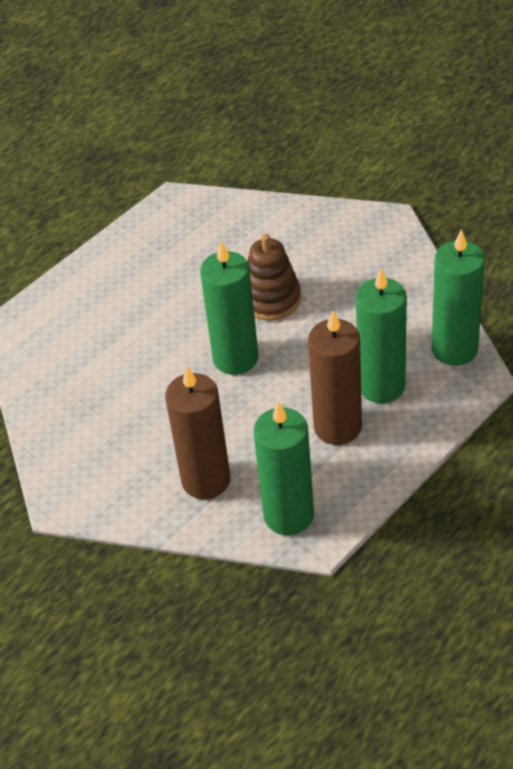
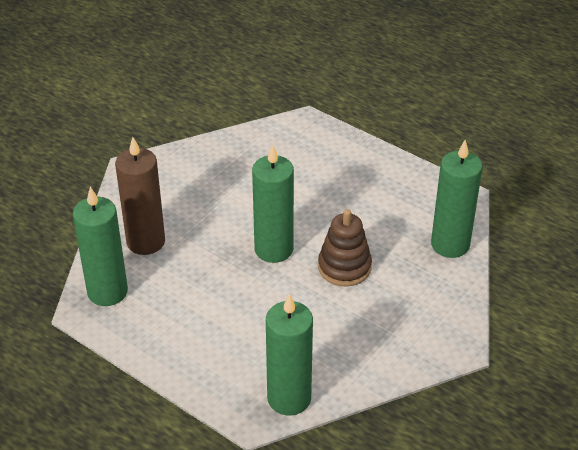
camera: 80 degrees right, 5 degrees down
(337, 427) = (197, 318): brown candle -> none
(381, 386) = (243, 346): green candle -> green candle (450, 244)

